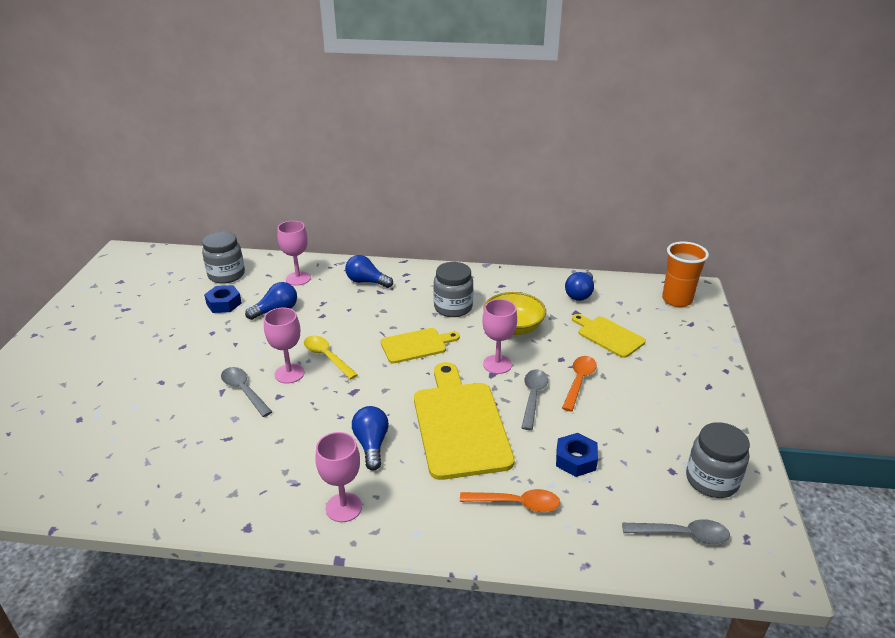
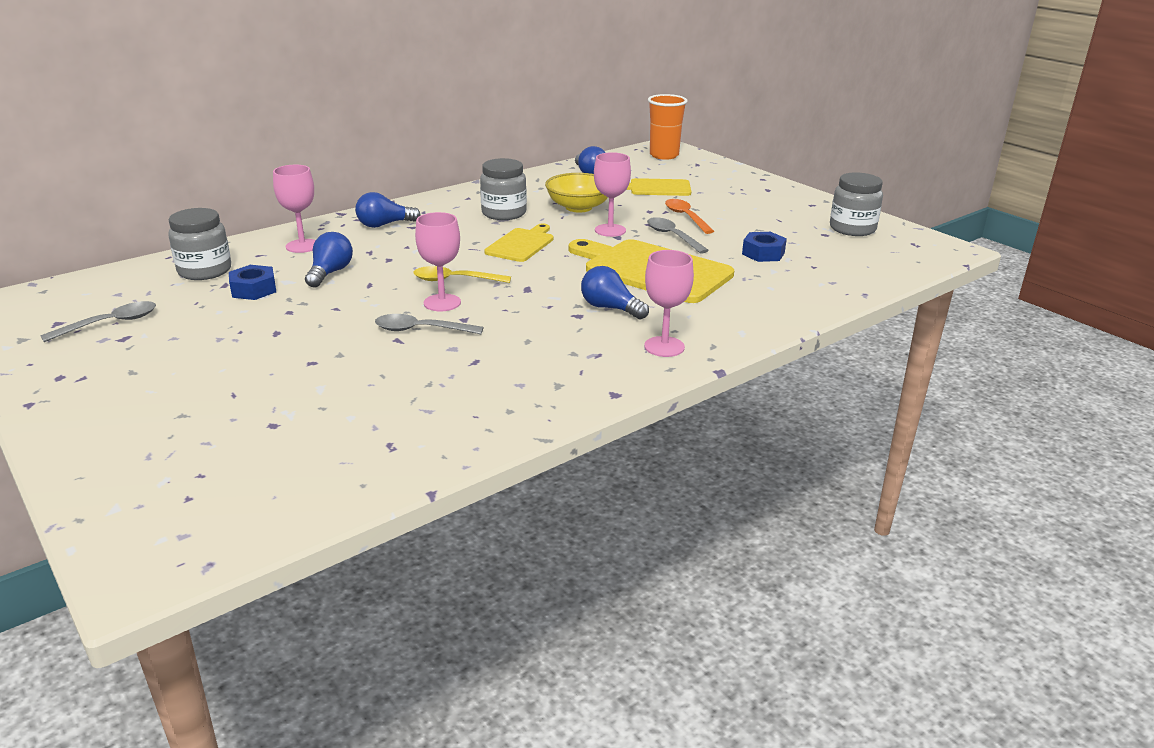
camera: 45 degrees left, 5 degrees down
(516, 503) = (772, 288): orange spoon -> none
(682, 534) = (884, 257): grey spoon -> grey spoon (110, 323)

